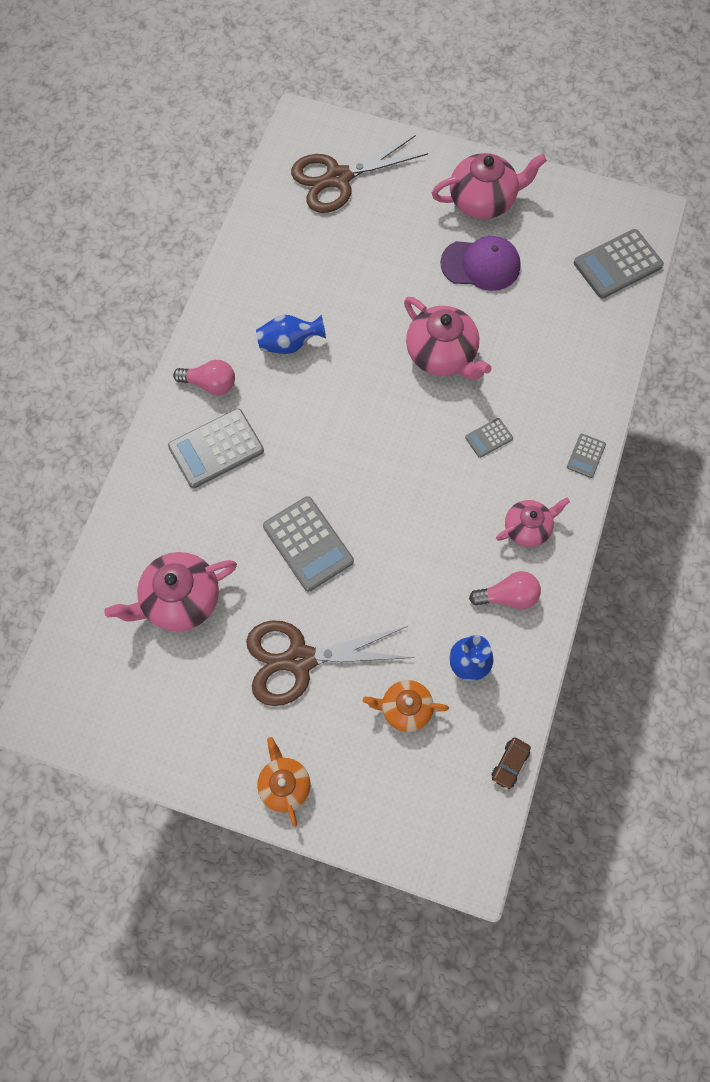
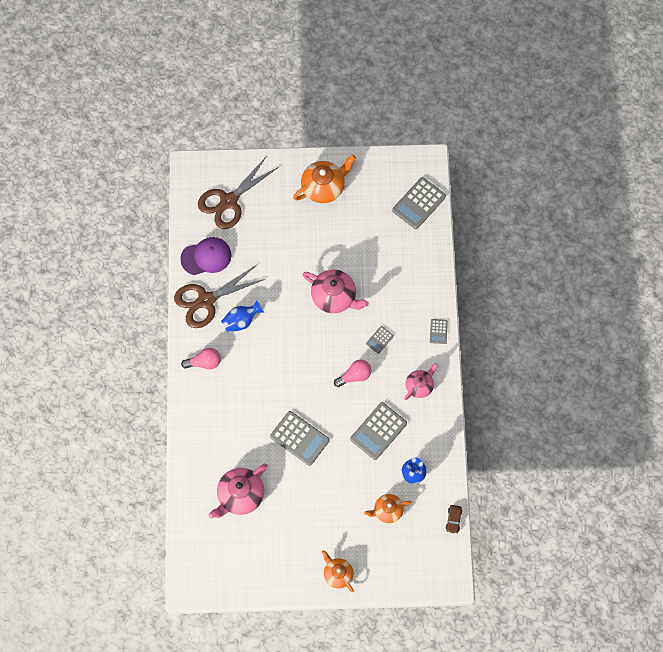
camera: 20 degrees left, 0 degrees up
(216, 448) = (224, 401): grey calculator -> grey calculator (378, 431)
(299, 659) = (320, 505): brown scissors -> brown scissors (206, 300)
(480, 265) = (337, 231): purple cap -> purple cap (206, 257)
(483, 201) = (324, 187): pink teapot -> orange teapot
(508, 596) = (422, 429): pink light bulb -> pink light bulb (354, 376)

